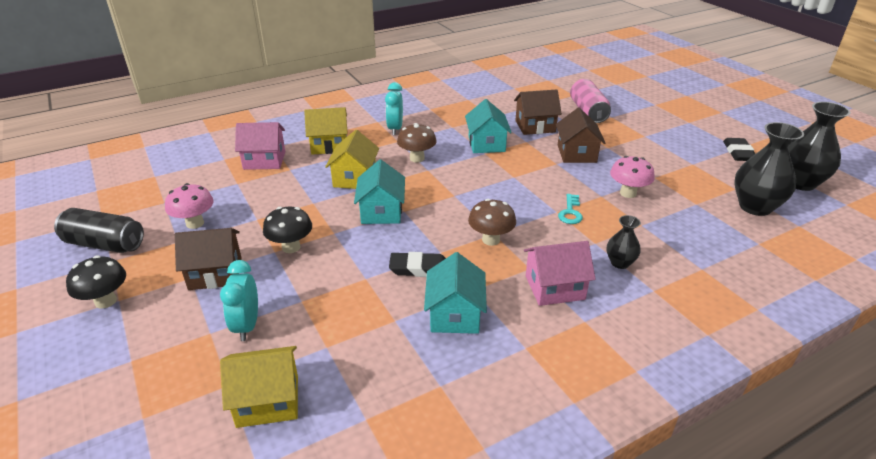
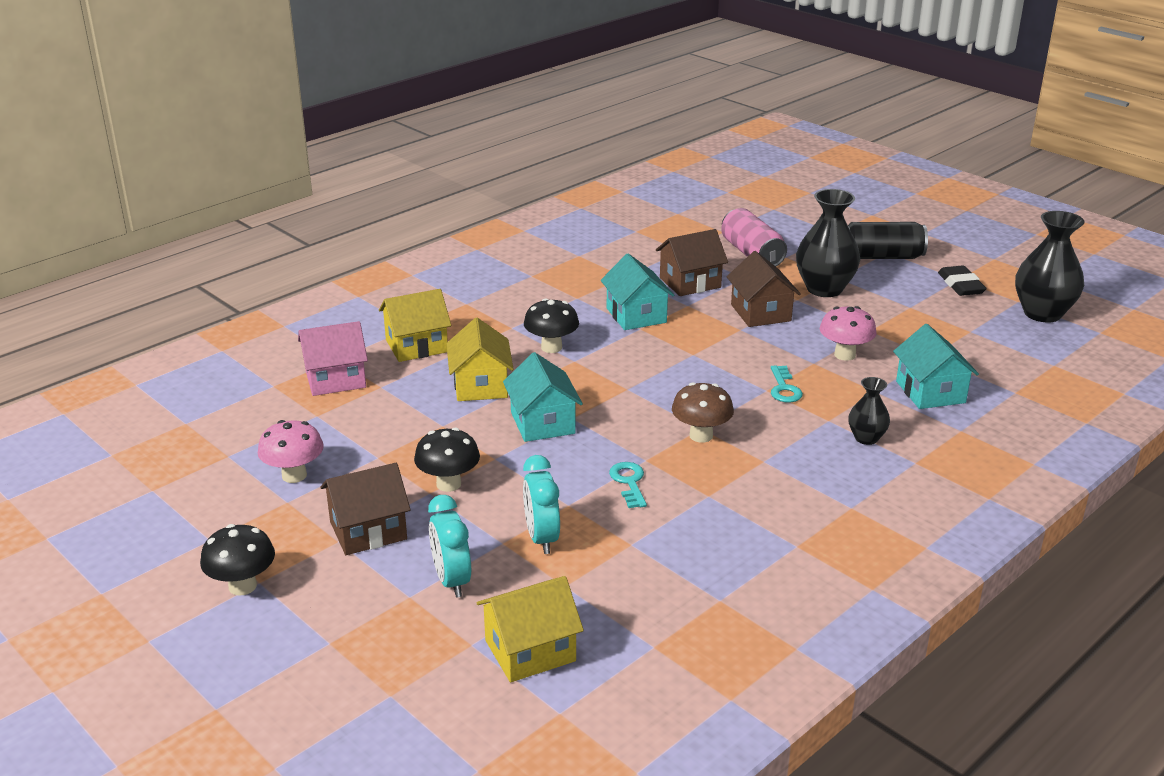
camera: 15 degrees left, 5 degrees down
(104, 244) = (184, 521): black can -> black can (881, 257)
(395, 129) = (498, 311): turquoise clock -> turquoise clock (541, 538)
(417, 158) = (551, 347): brown mushroom -> black mushroom
(419, 268) = (629, 482): black eraser -> turquoise key
(455, 314) = (699, 525): turquoise house -> turquoise house (930, 392)
(555, 287) = (802, 477): pink house -> none
(755, 207) = (999, 350): black vase -> black vase (824, 289)

